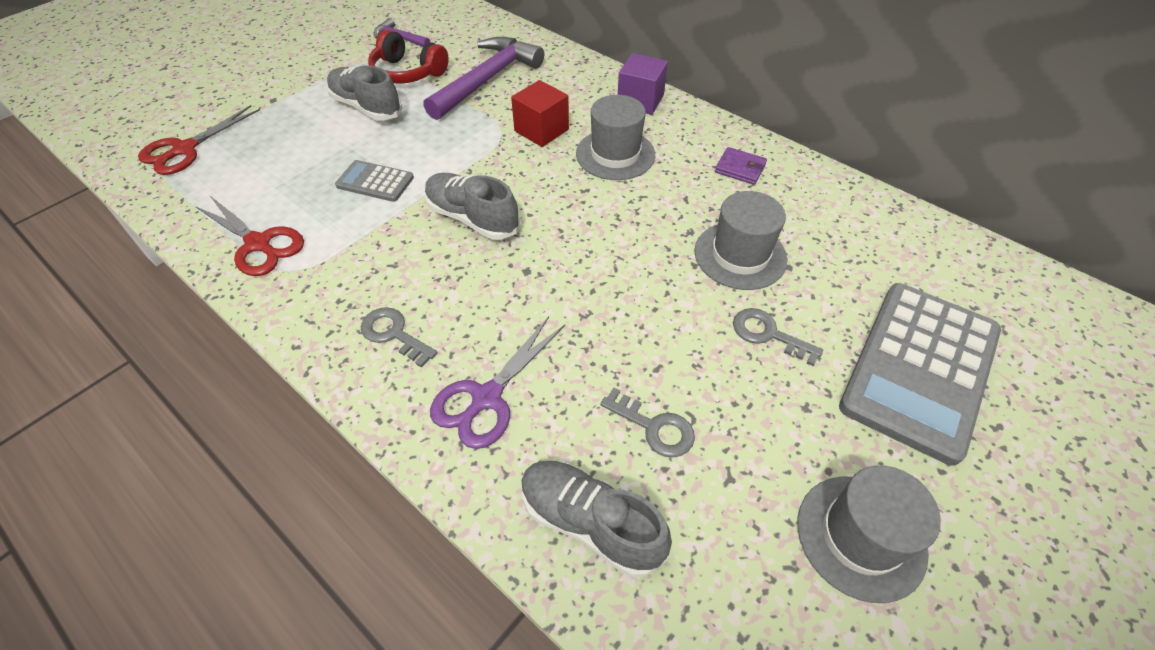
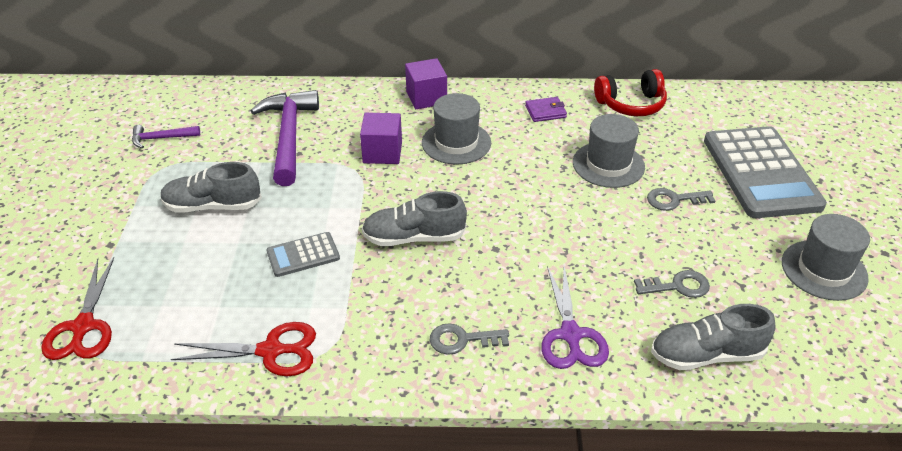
camera: 40 degrees left, 10 degrees down
(408, 72) = (210, 162): red headphones -> red headphones (631, 104)
(541, 130) = (382, 152): red cube -> purple cube

